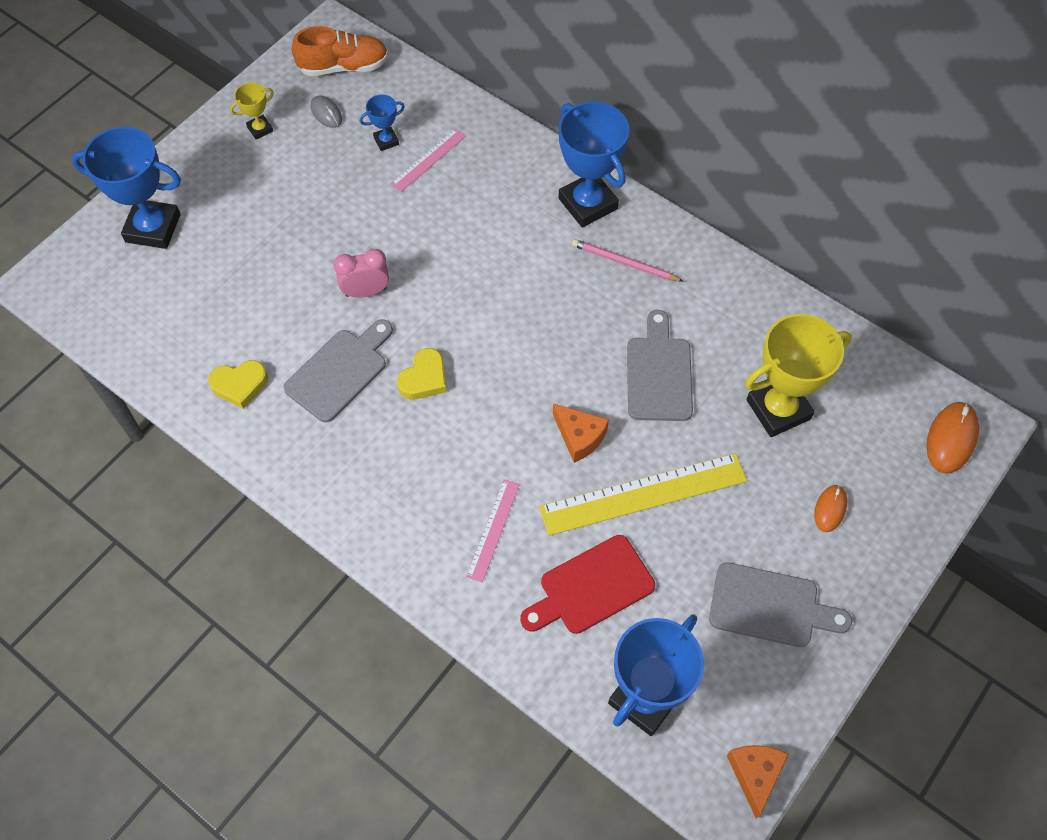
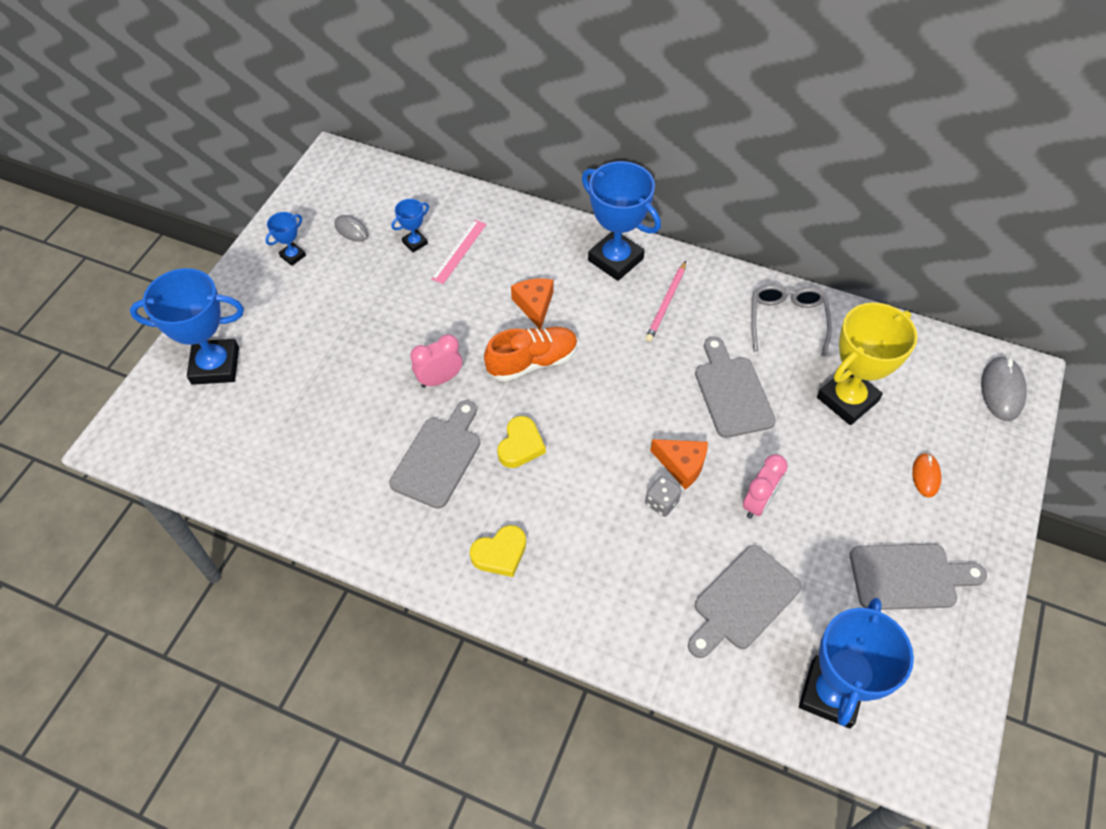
camera: 15 degrees left, 5 degrees down
(240, 385) = (345, 493): yellow heart -> yellow heart (500, 554)
(260, 129) = (293, 256): yellow trophy -> blue trophy
(343, 67) = (354, 187): orange shoe -> orange shoe (532, 362)
(493, 530) = (633, 570): pink ruler -> none
(545, 470) = (661, 502): none -> grey dice
(591, 587) = (743, 601): red cutting board -> grey cutting board
(624, 263) = (666, 303): pink pencil -> pink pencil turned 75 degrees counterclockwise
(643, 494) = (758, 503): yellow ruler -> pink clock
(746, 310) = (787, 321): none -> grey glasses
(755, 774) = (957, 738): orange cheese -> orange cheese (534, 305)
(951, 438) = (1002, 390): orange mouse -> grey mouse

